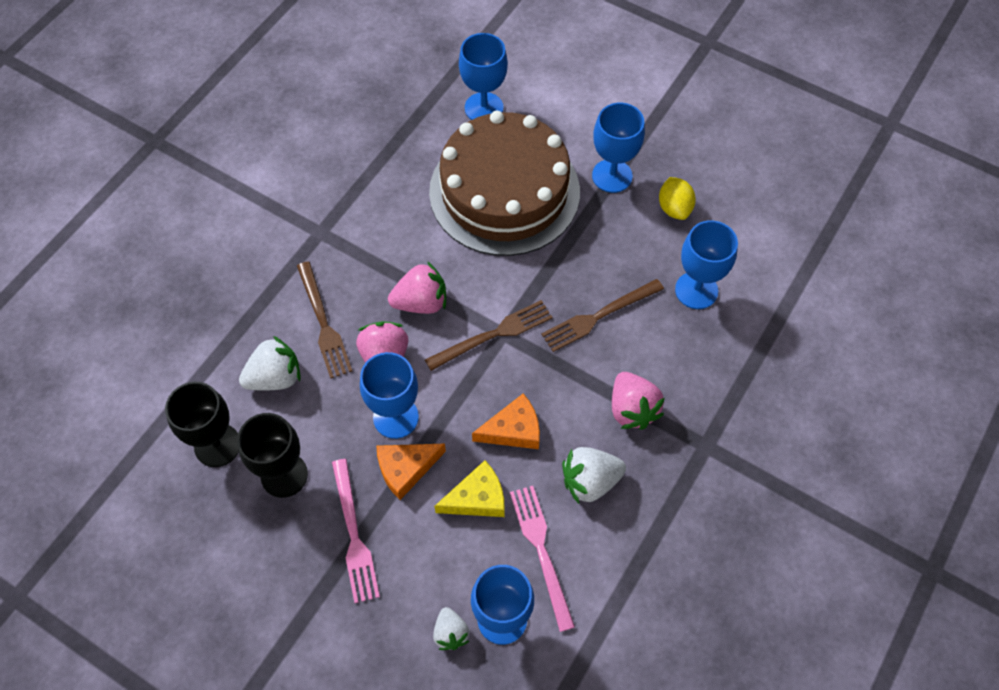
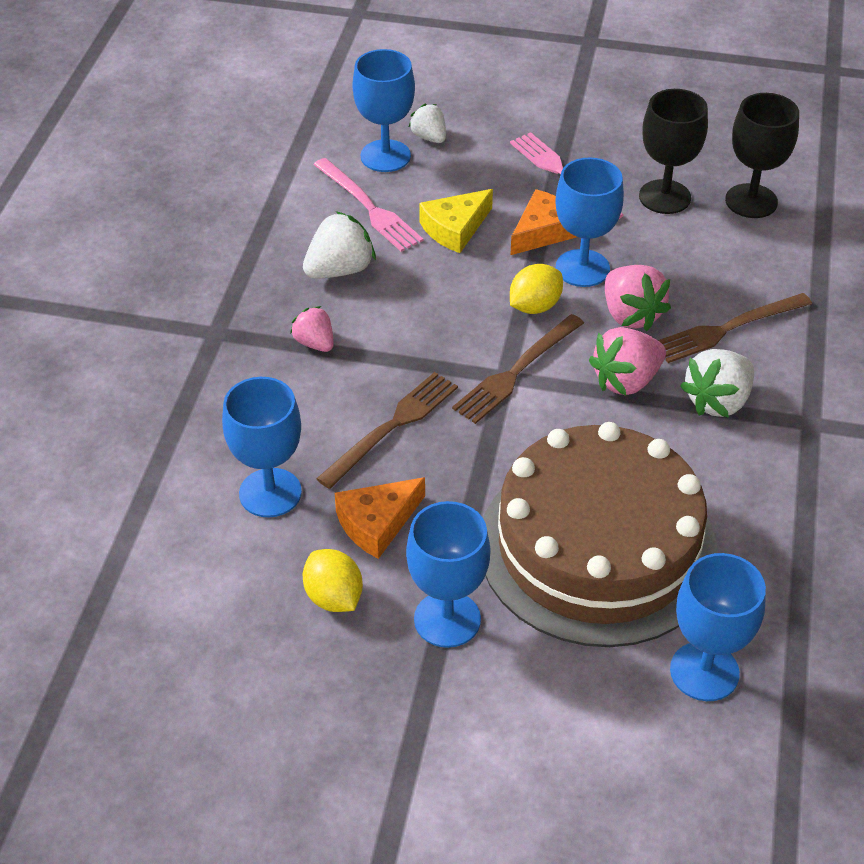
camera: 160 degrees right, 15 degrees down
(275, 377) = (740, 267): white strawberry -> white strawberry (718, 401)
(323, 323) = (727, 329): brown fork -> brown fork turned 75 degrees counterclockwise
(452, 390) = (534, 306): none -> yellow lemon
(513, 430) = (445, 290): orange cheese -> orange cheese (377, 523)
(632, 409) = (315, 343): pink strawberry -> pink strawberry, size x0.62

